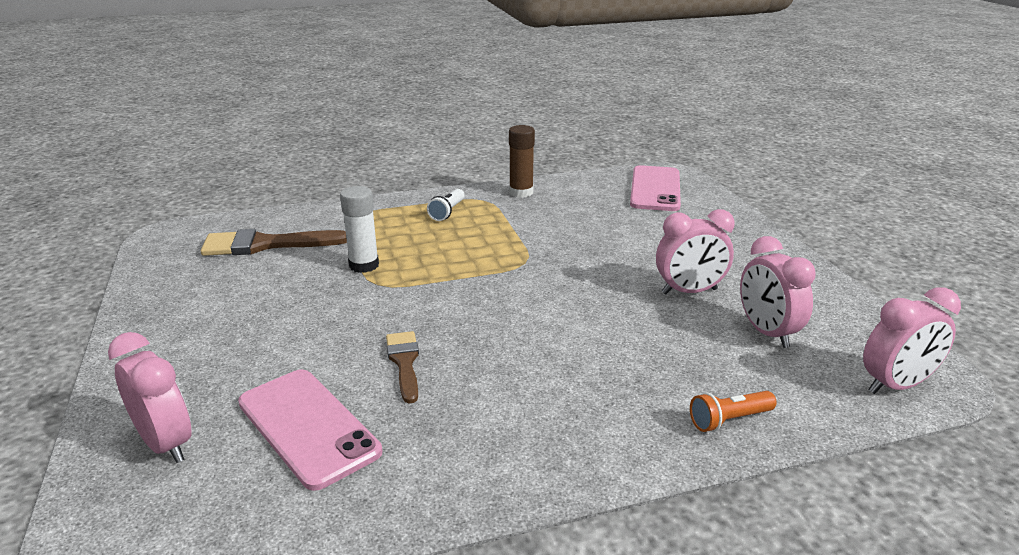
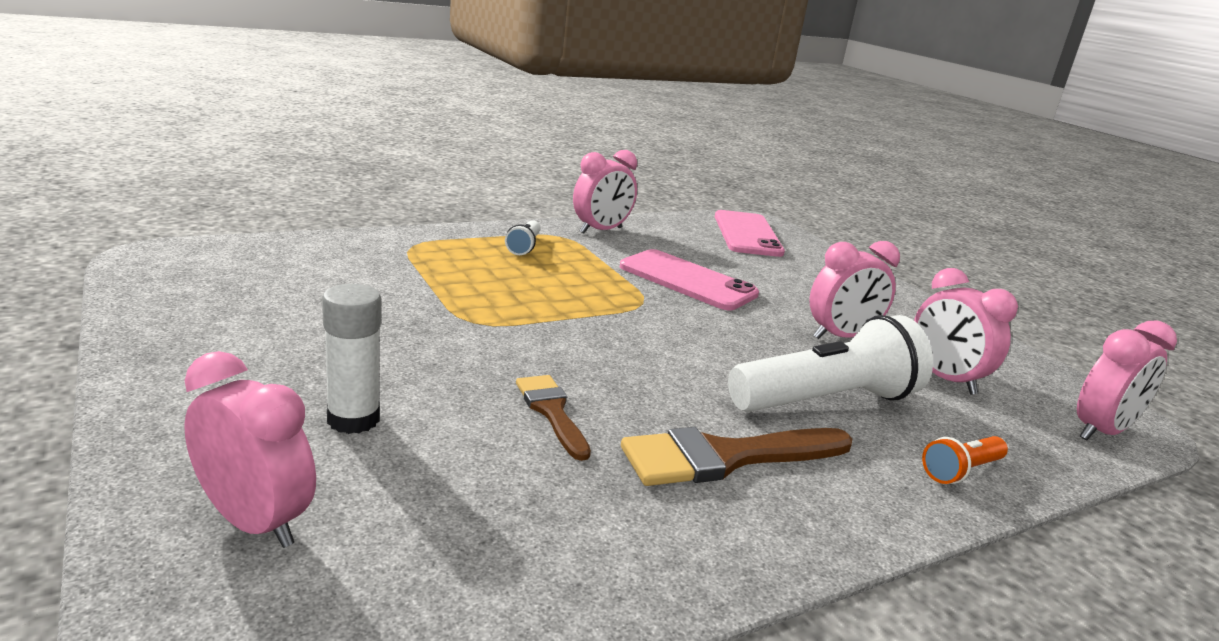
camera: 15 degrees left, 5 degrees down
(266, 244) = (303, 273): brown brush -> brown brush (726, 457)
(308, 427) = (458, 493): pink phone -> pink phone (687, 280)
(364, 265) = (446, 300): white glue stick -> white glue stick (353, 419)
(521, 192) = (601, 230): brown glue stick -> pink clock
(641, 353) = (826, 400): none -> white flashlight

